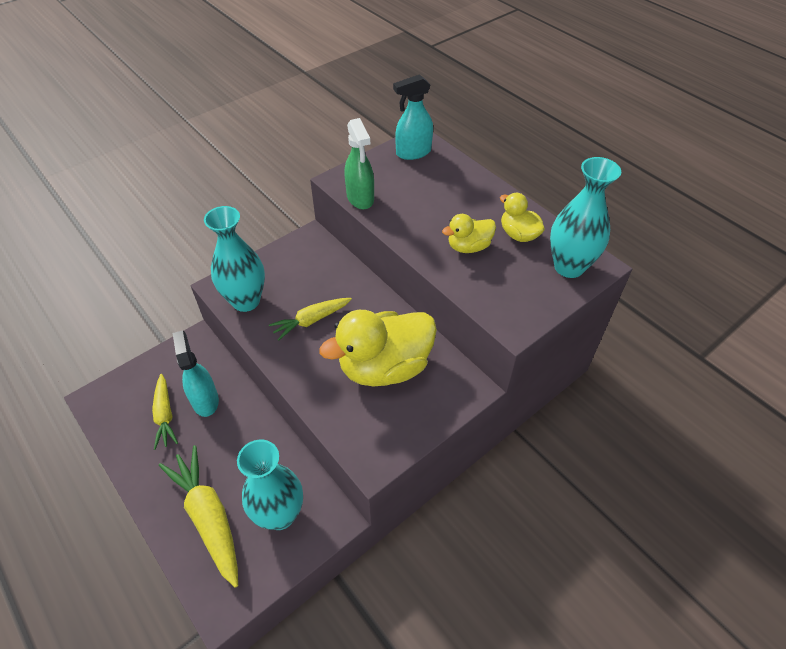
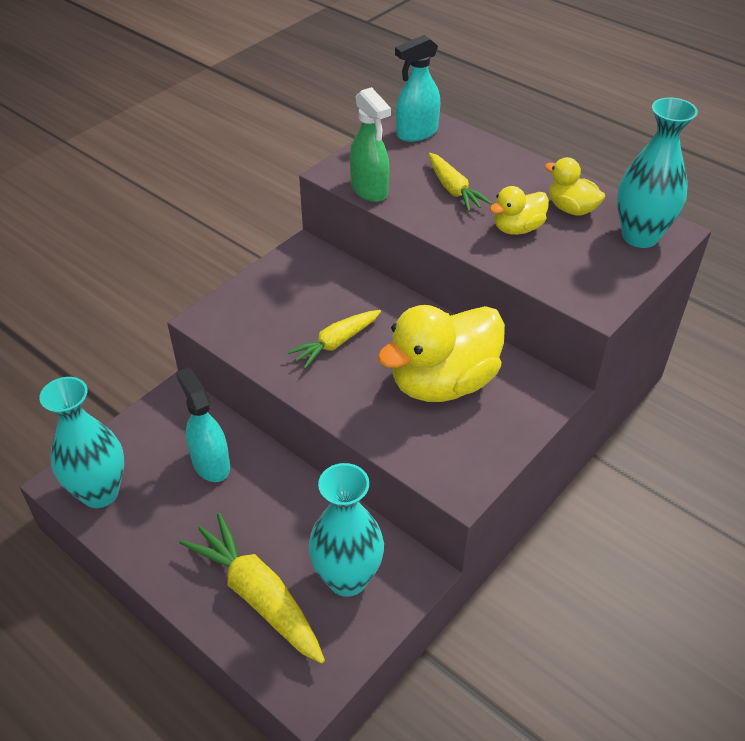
camera: 10 degrees left, 5 degrees down
(165, 415) = (163, 488): yellow carrot -> yellow carrot (453, 190)
(246, 301) = (246, 331): turquoise vase -> turquoise vase (100, 492)

